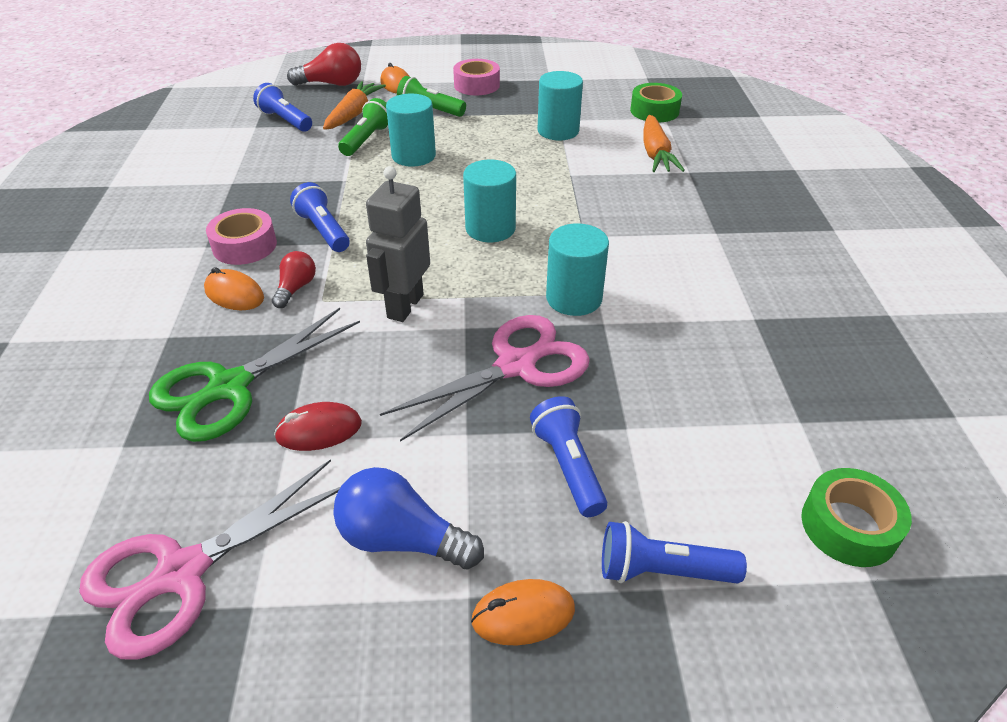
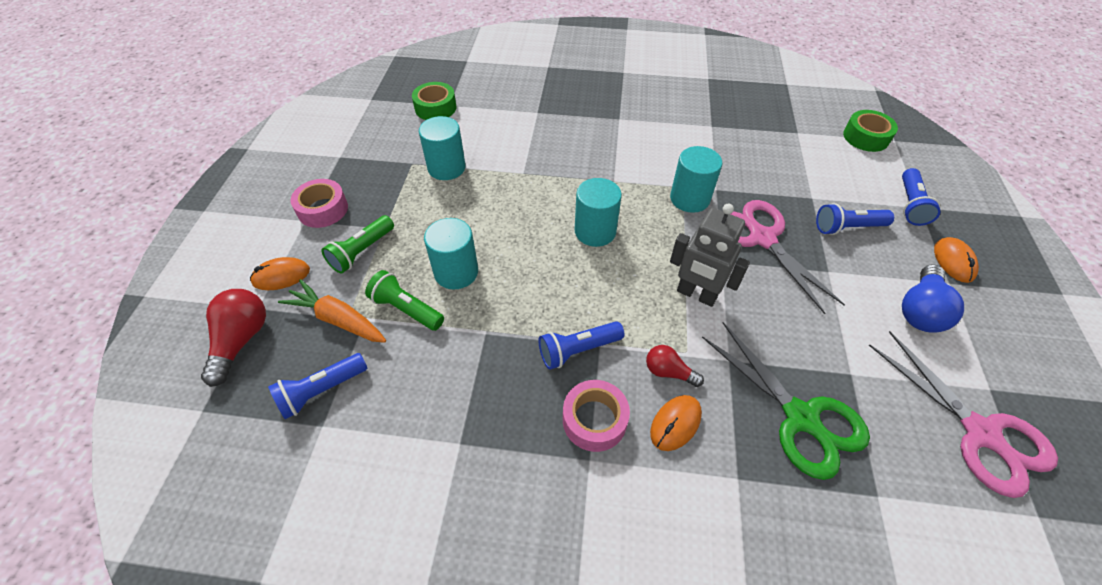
camera: 80 degrees left, 10 degrees up
(319, 430) = (839, 353): red mouse -> none
(655, 154) = (506, 122): orange carrot -> none

